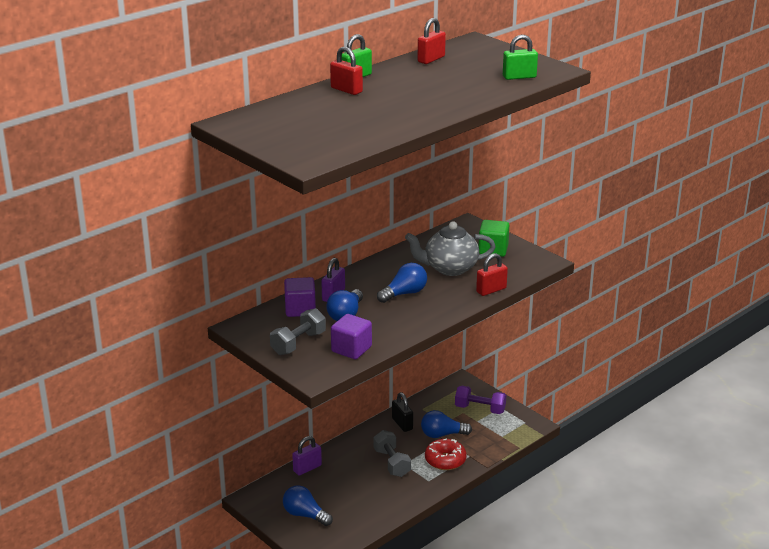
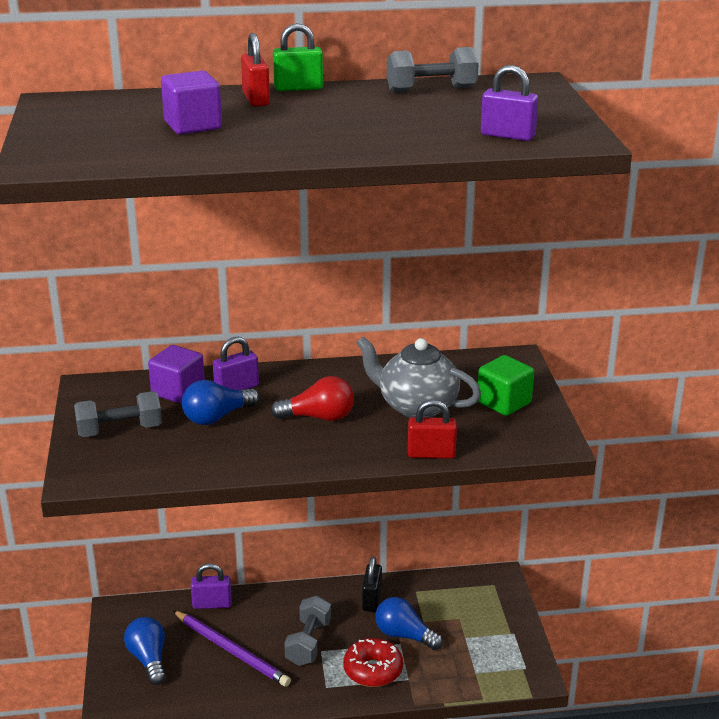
camera: 35 degrees right, 0 degrees up
(351, 349) = (164, 461): purple cube -> purple cube (193, 125)
(351, 487) = (231, 651): none -> purple pencil
(404, 293) = (319, 417): blue light bulb -> red light bulb
(431, 59) = (431, 90): red padlock -> grey dumbbell
(480, 409) = (485, 623): purple dumbbell -> none
(519, 77) = (507, 135): green padlock -> purple padlock

